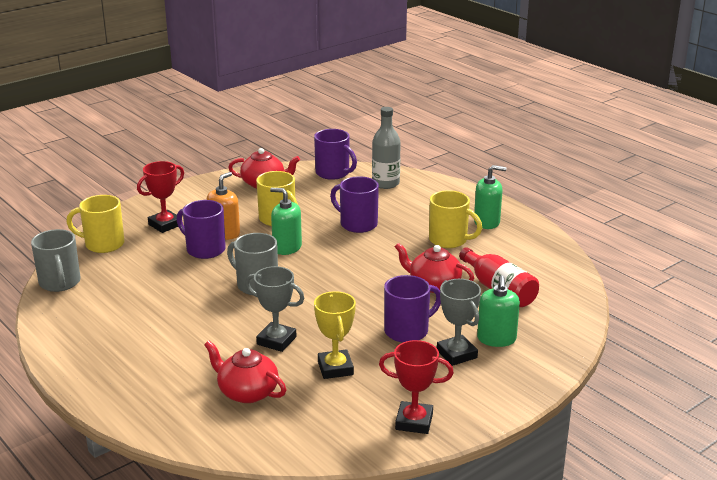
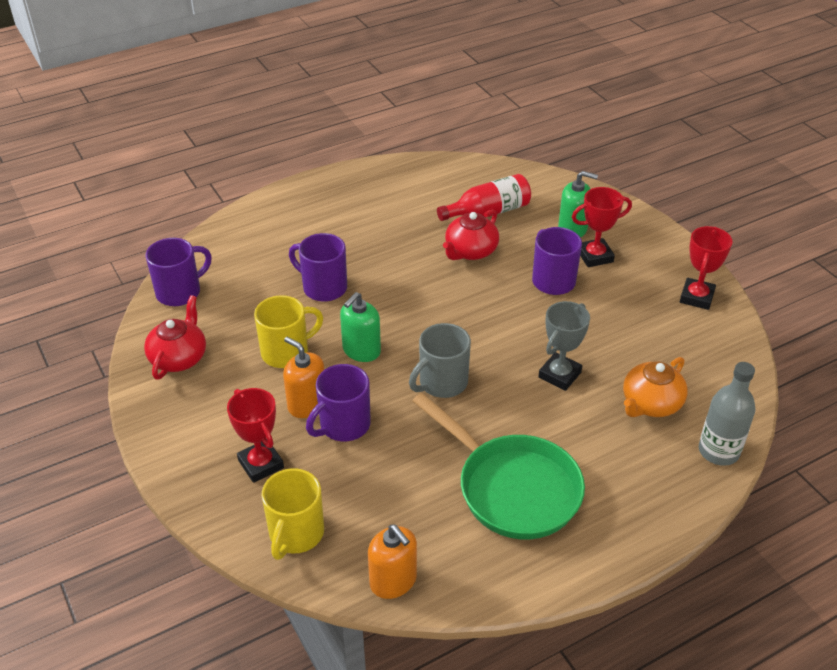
camera: 80 degrees left, 15 degrees up
(60, 283) = (393, 581): grey mug -> orange soap dispenser
(143, 324) = (512, 488): none -> green pan
(247, 392) = (650, 404): red teapot -> orange teapot
(335, 368) = (612, 337): yellow trophy -> none
(357, 224) = (323, 287): purple mug -> purple mug turned 75 degrees clockwise
(385, 183) = (229, 253): grey bottle -> grey bottle (718, 451)
(449, 240) = (383, 227): yellow mug -> none
(457, 354) = (595, 256): grey trophy -> red trophy
(487, 222) = (352, 196): green soap dispenser -> none

